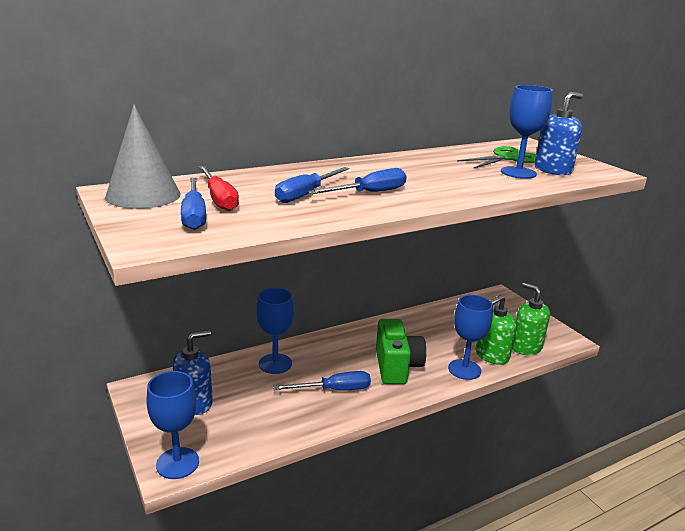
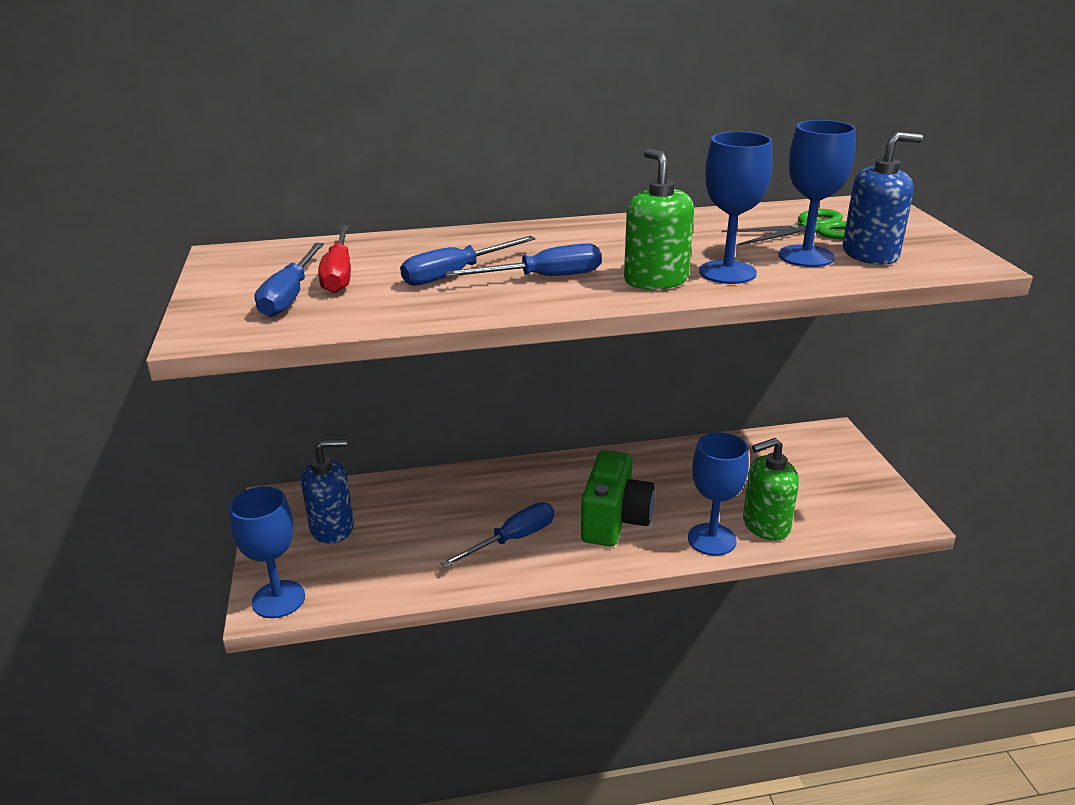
camera: 20 degrees right, 5 degrees up
(143, 195) = (254, 263): grey cone -> none
(275, 364) = (454, 492): blue goblet -> blue goblet (727, 272)
(334, 390) = (512, 539): blue screwdriver -> blue screwdriver turned 45 degrees counterclockwise
(526, 347) = (828, 520): green soap dispenser -> green soap dispenser (655, 280)

